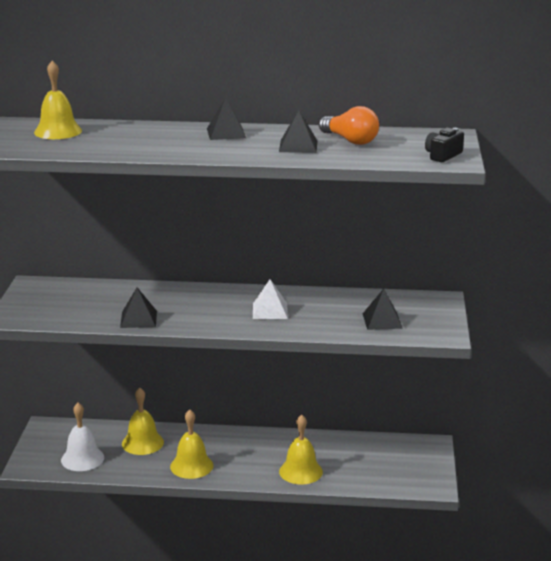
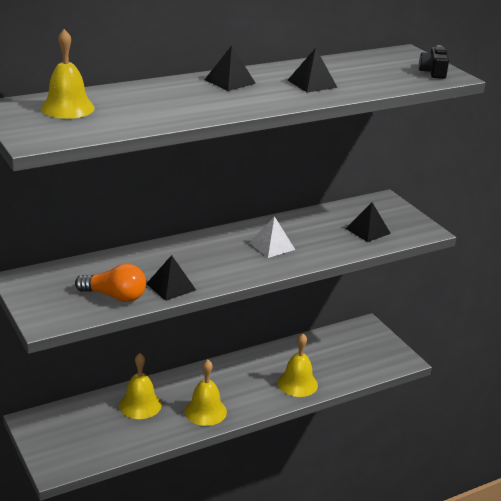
camera: 35 degrees left, 5 degrees up
(82, 458) = (100, 440): white bell -> none
(350, 140) = (343, 71): orange light bulb -> orange light bulb (115, 296)

